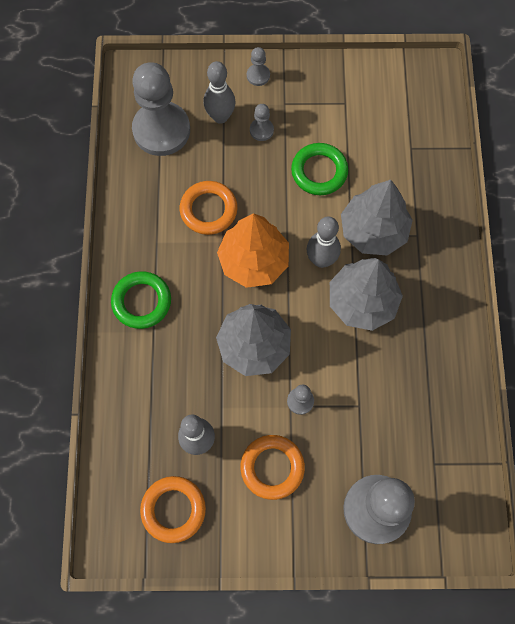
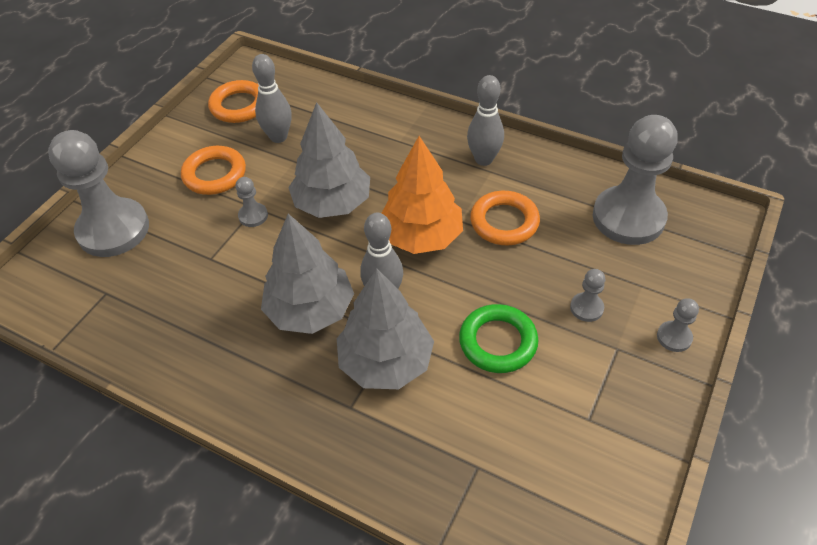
camera: 120 degrees right, 20 degrees down
(141, 301) = (434, 142): green ring -> none
(220, 117) = (624, 275): grey bowling pin -> grey bowling pin (484, 159)

